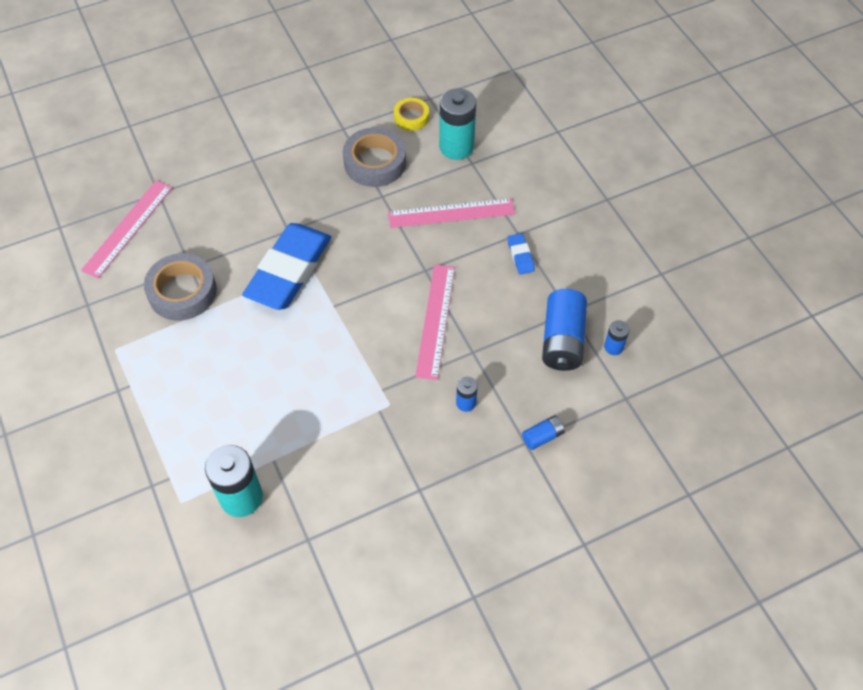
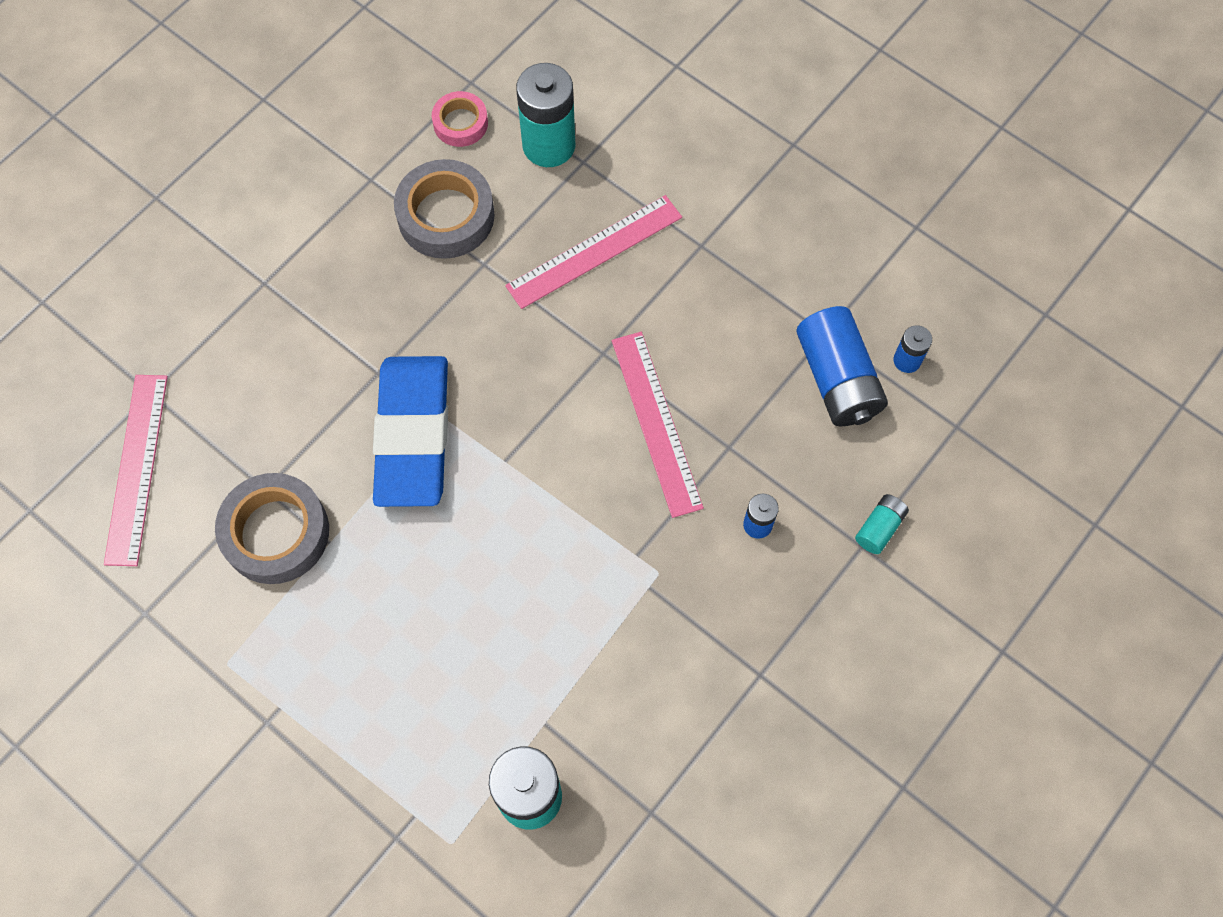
camera: 25 degrees left, 10 degrees up
(411, 117) = (460, 123): yellow tape -> pink tape
(520, 256) = (721, 277): blue eraser -> none
(542, 436) = (879, 528): blue battery -> turquoise battery

